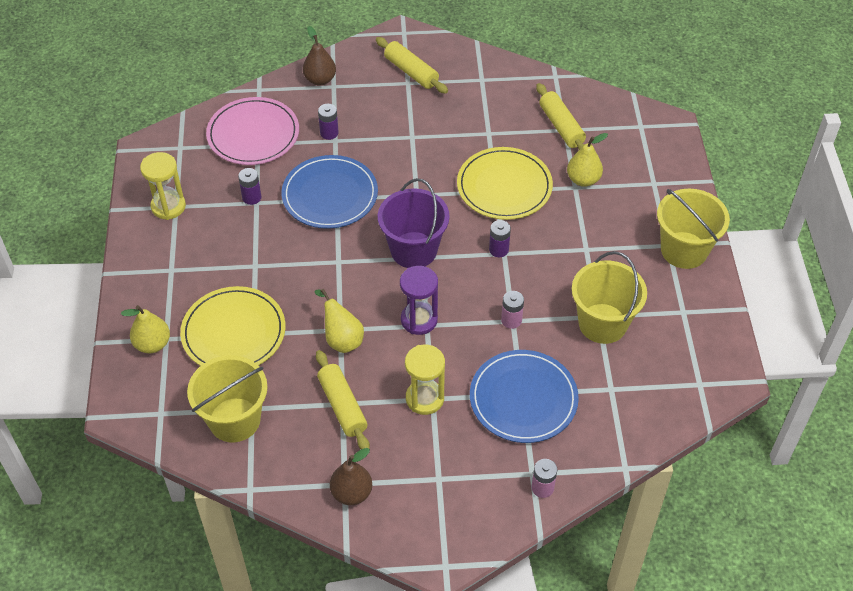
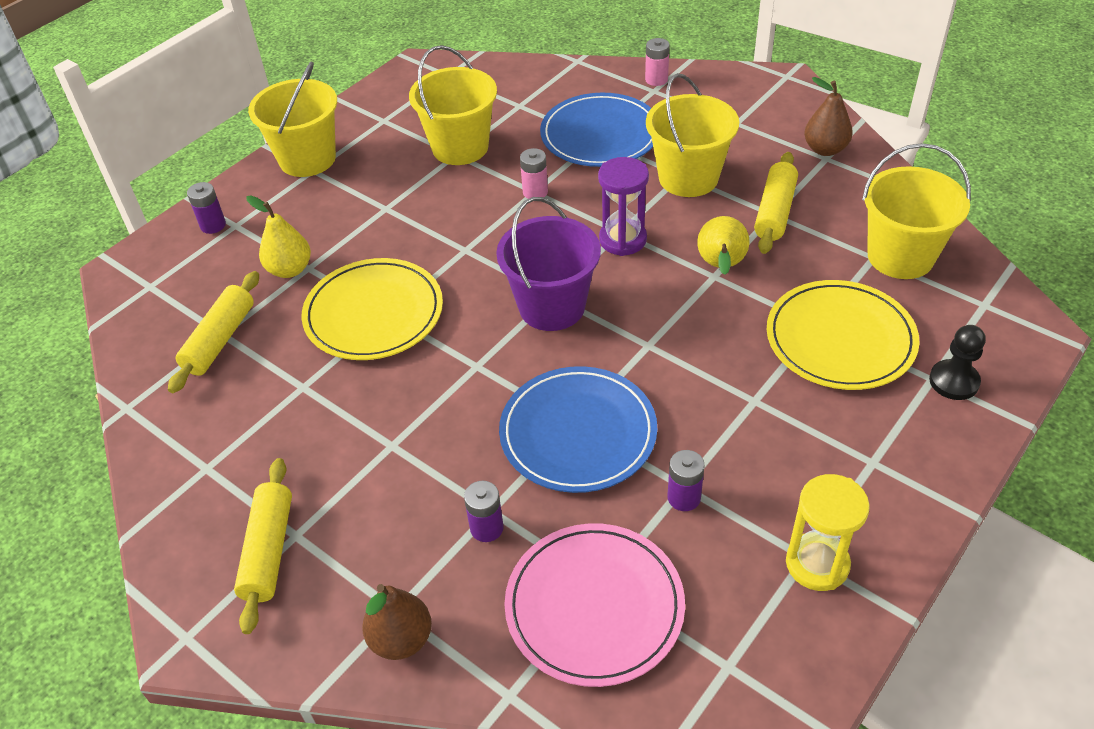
camera: 135 degrees left, 5 degrees down
(152, 344) = (954, 381): yellow pear -> black pawn
(424, 398) = (688, 178): yellow hourglass -> yellow bucket
(498, 250) = (466, 255): purple battery -> purple battery (213, 225)

